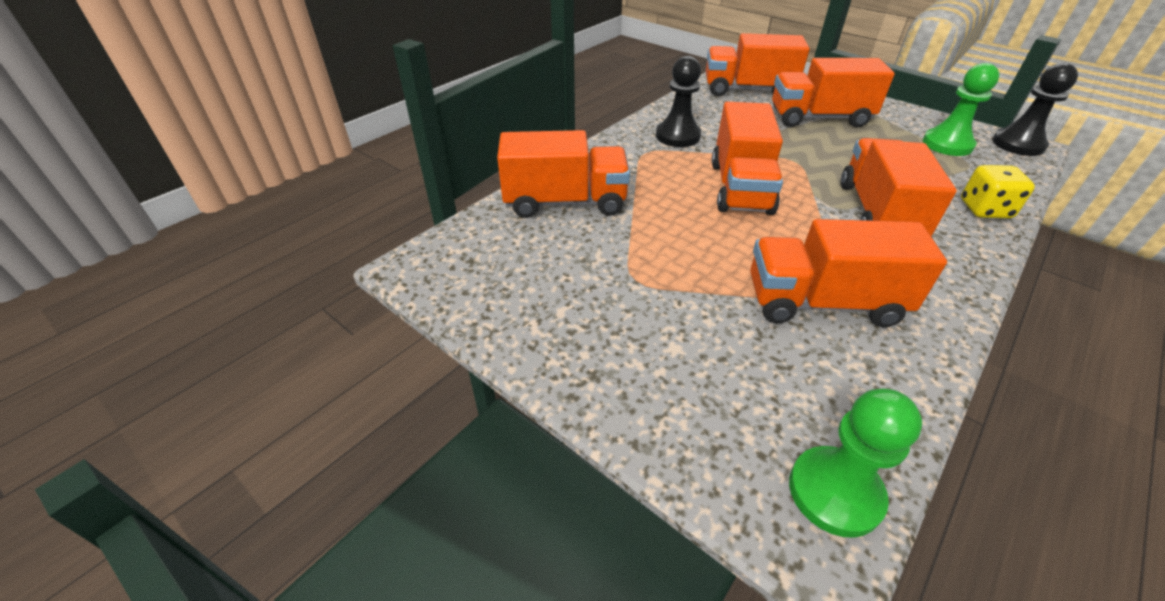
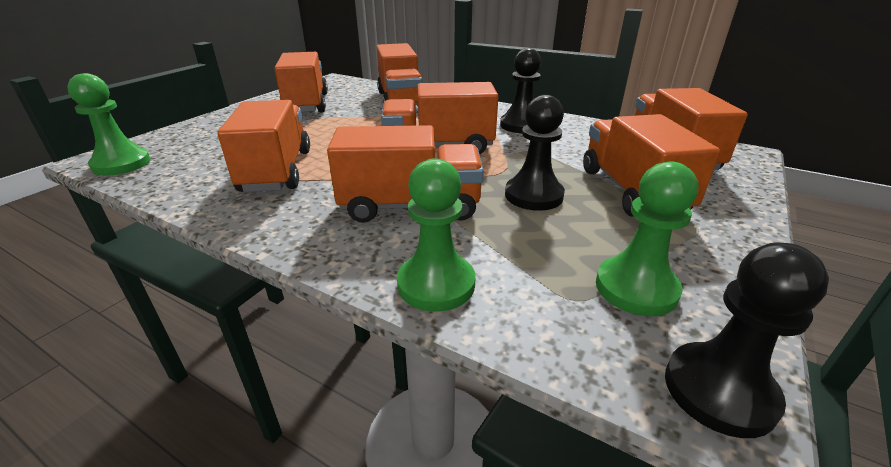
camera: 80 degrees right, 10 degrees down
(557, 292) = (307, 104): none -> orange truck
(838, 155) = (533, 195): none -> black pawn
(984, 209) = (436, 284): yellow dice -> green pawn

